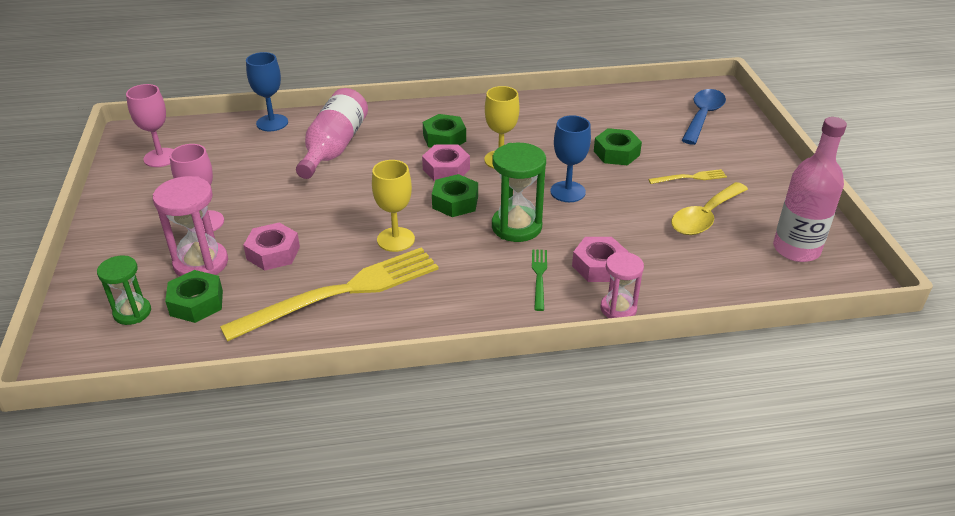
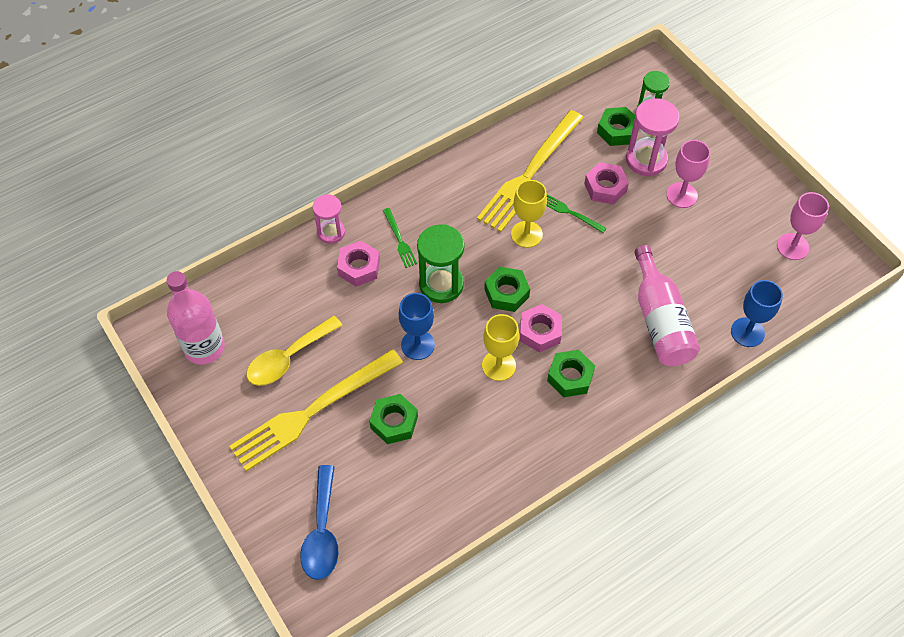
camera: 155 degrees right, 20 degrees up
(333, 243) = (570, 213): none -> green fork
(690, 177) = (312, 411): yellow fork -> yellow fork, size x2.37
(704, 217) = (288, 358): yellow spoon -> yellow spoon turned 150 degrees counterclockwise

